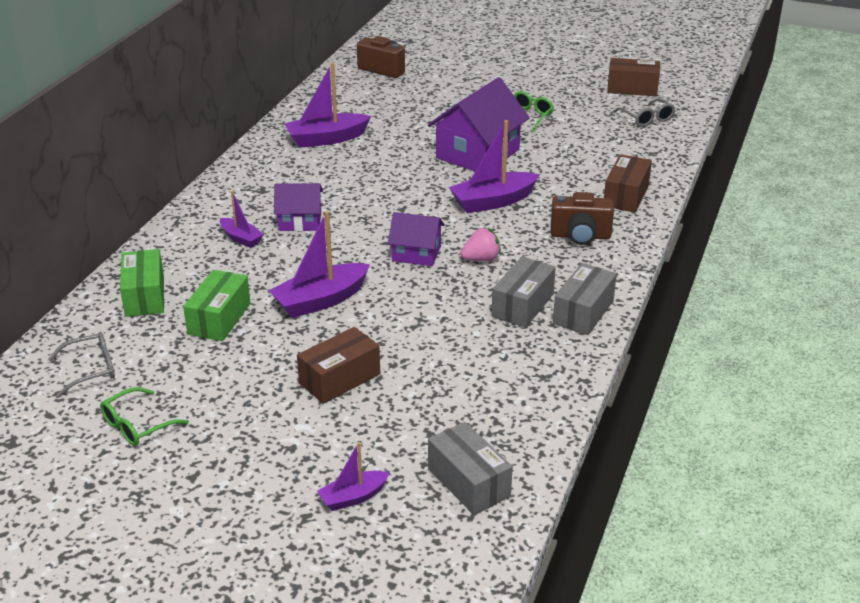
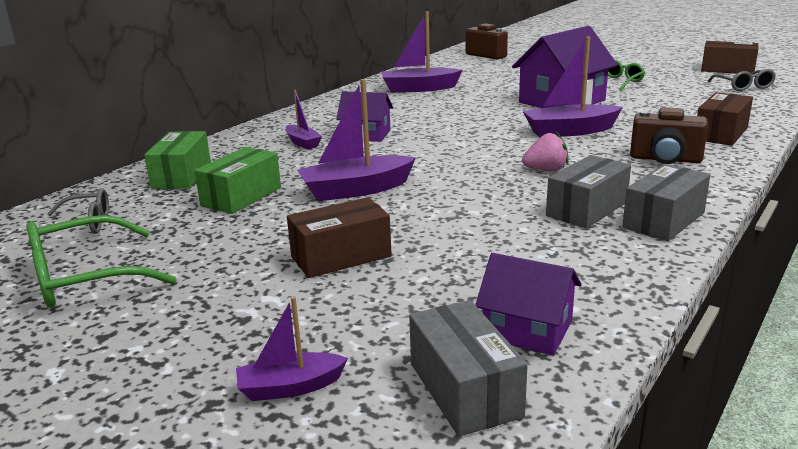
camera: 15 degrees right, 10 degrees down
(137, 425) = (84, 278): green glasses -> green glasses, size x1.60
(416, 253) = (475, 162): purple house -> purple house (527, 329)

